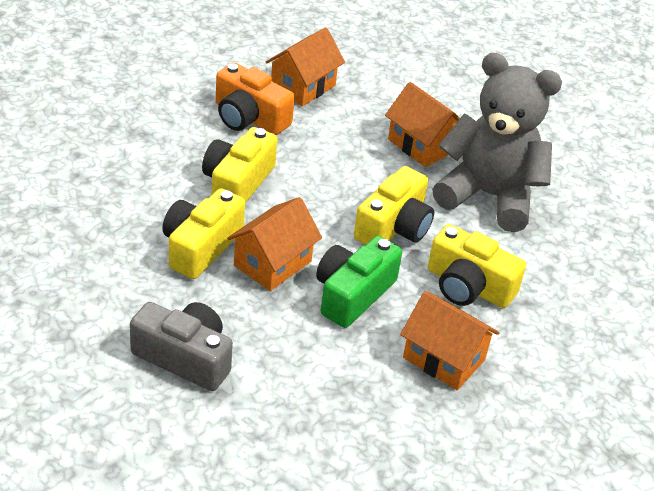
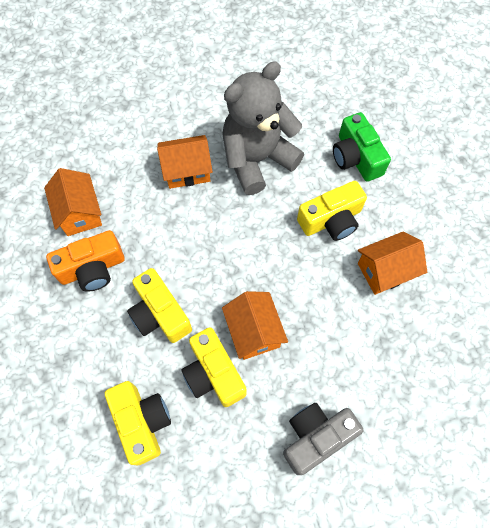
camera: 55 degrees left, 25 degrees up
(353, 294) = (306, 294): green camera -> green camera (356, 157)
(394, 227) = (257, 233): yellow camera -> yellow camera (142, 422)

